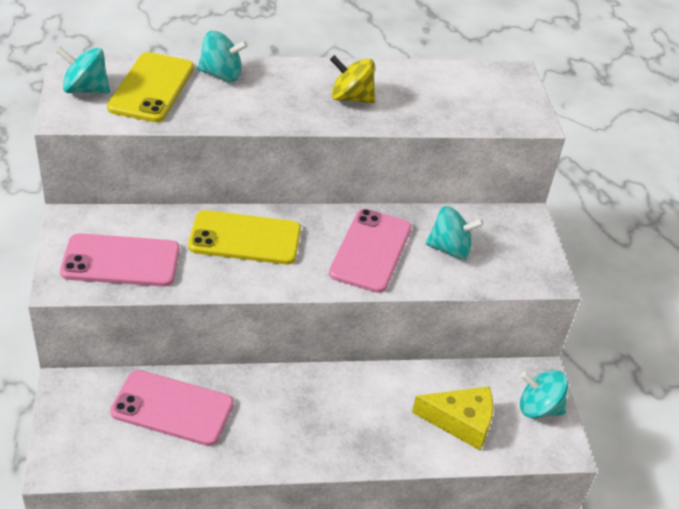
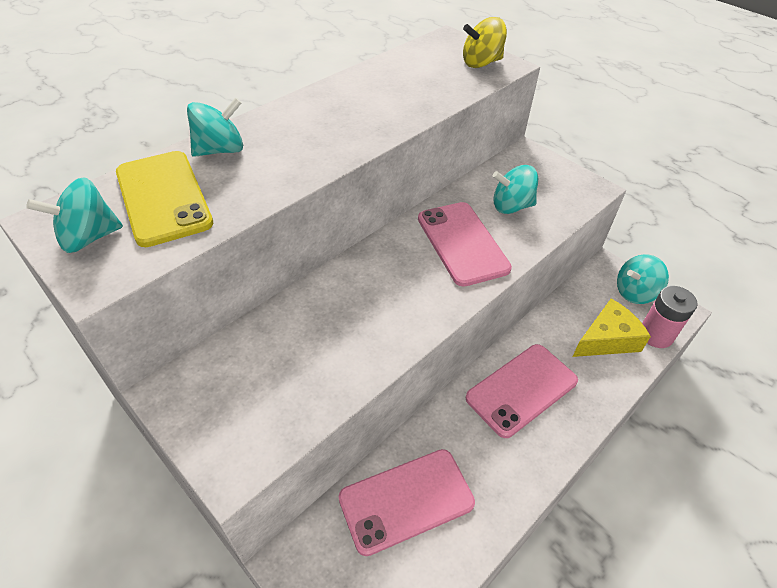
camera: 35 degrees left, 5 degrees up
(121, 261) = (268, 399): pink phone -> pink phone (521, 389)
(245, 238) = (356, 298): yellow phone -> none
(351, 98) = (359, 113): yellow spinning top -> yellow spinning top (481, 63)
(450, 249) = (511, 206): turquoise spinning top -> turquoise spinning top turned 150 degrees counterclockwise
(511, 449) = (656, 335): none -> pink battery

